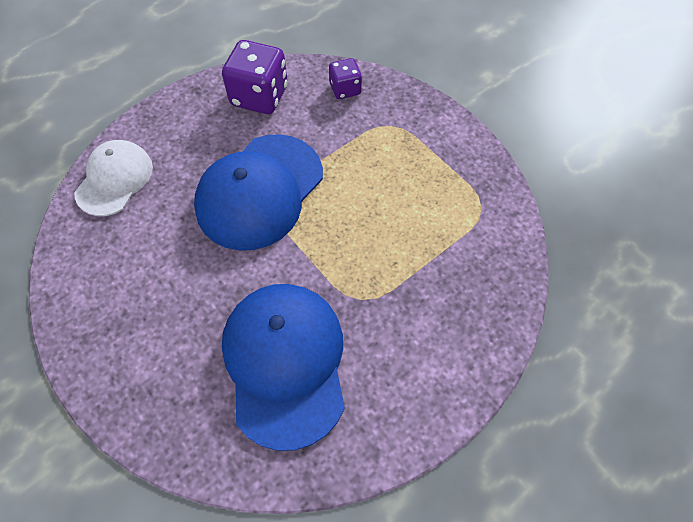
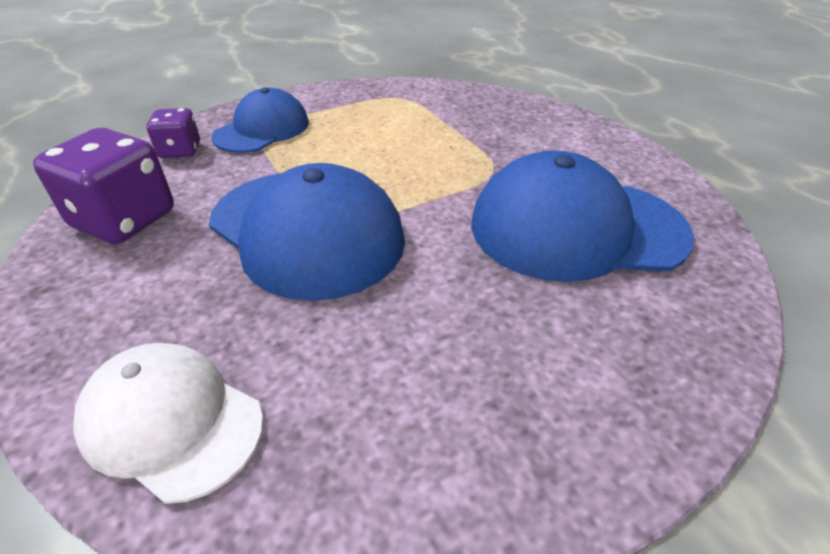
camera: 80 degrees left, 20 degrees down
(389, 125) = (262, 129): none -> blue cap

